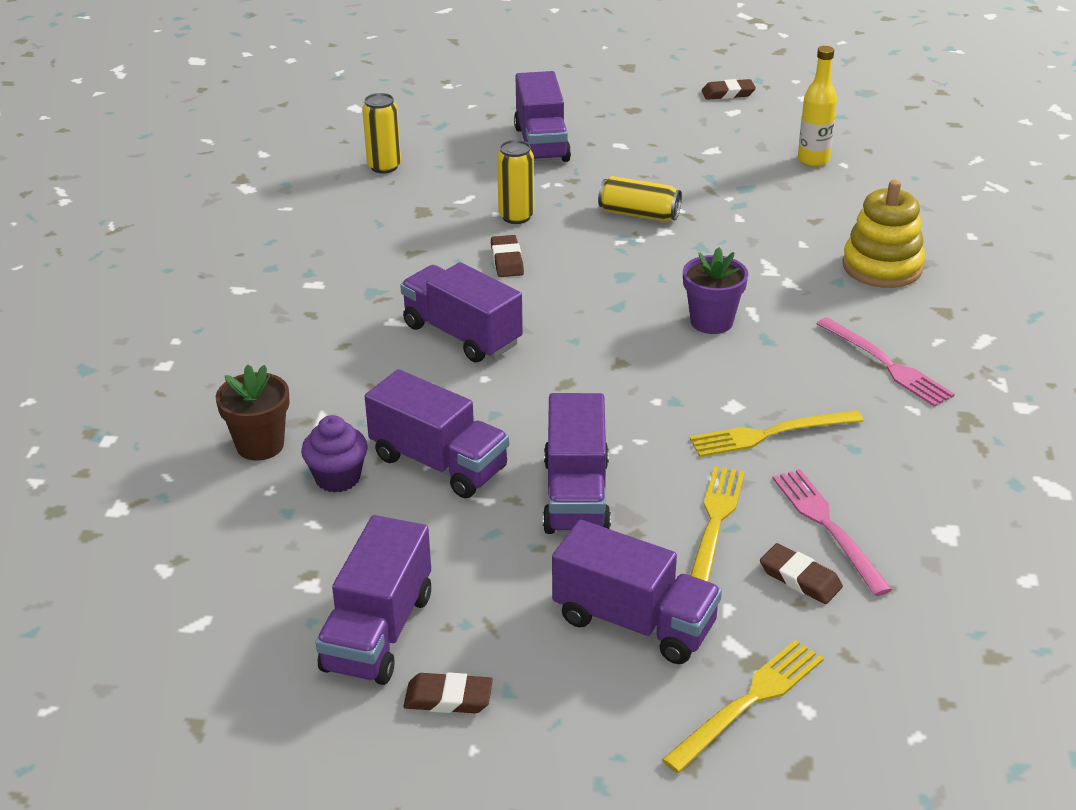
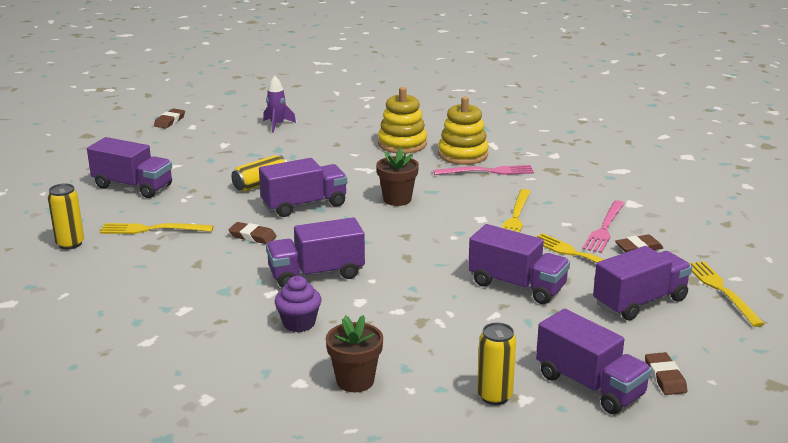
camera: 60 degrees left, 10 degrees down
(337, 478) = (423, 360): purple cupcake -> purple cupcake (299, 323)
(439, 463) = (443, 320): purple truck -> purple truck (304, 205)
(448, 698) = (665, 377): brown eraser -> brown eraser turned 45 degrees counterclockwise
(460, 196) = (152, 229): none -> yellow fork
(516, 216) = (206, 219): yellow can -> yellow can (494, 396)
(711, 322) = (397, 199): purple flower pot -> brown flower pot
(813, 160) = (277, 125): yellow bottle -> purple rocket
(828, 527) = (604, 228): pink fork -> pink fork turned 75 degrees counterclockwise
(914, 326) = (463, 155): none -> yellow stacking toy

